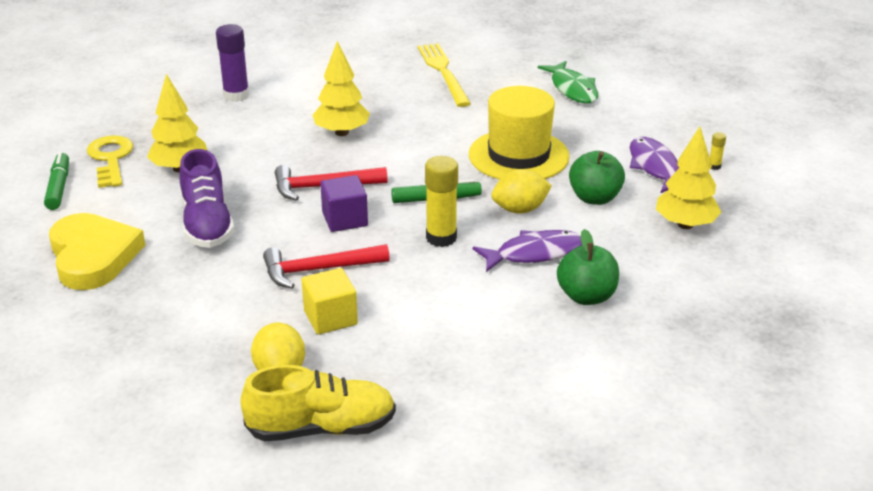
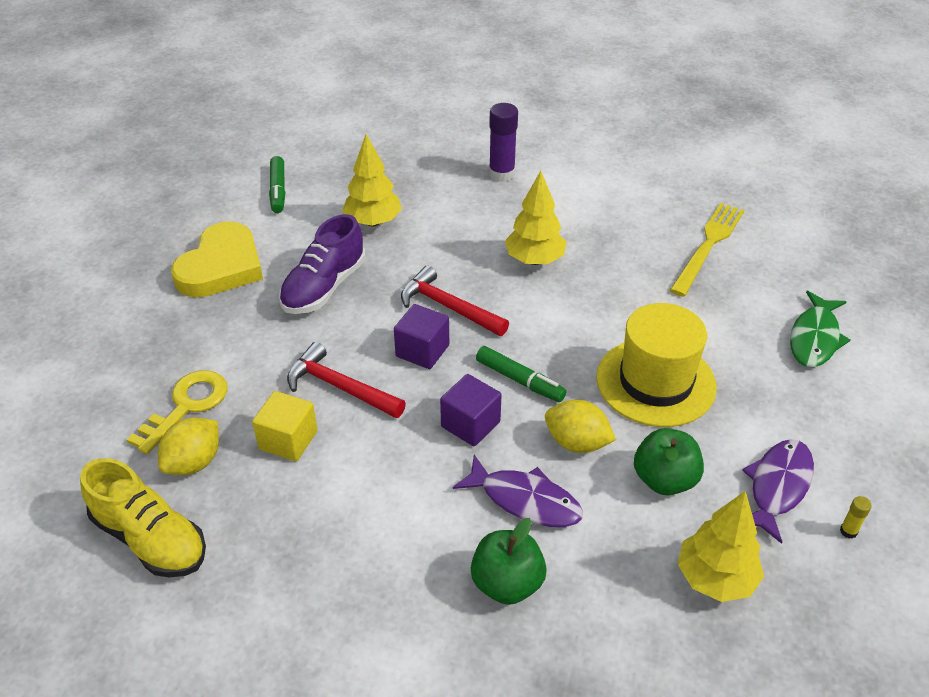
camera: 45 degrees right, 10 degrees up
(58, 187) = (278, 190): green marker -> green marker turned 135 degrees clockwise
(110, 159) = (340, 184): yellow key -> yellow key (187, 406)
(441, 238) = (470, 424): yellow glue stick -> purple cube

